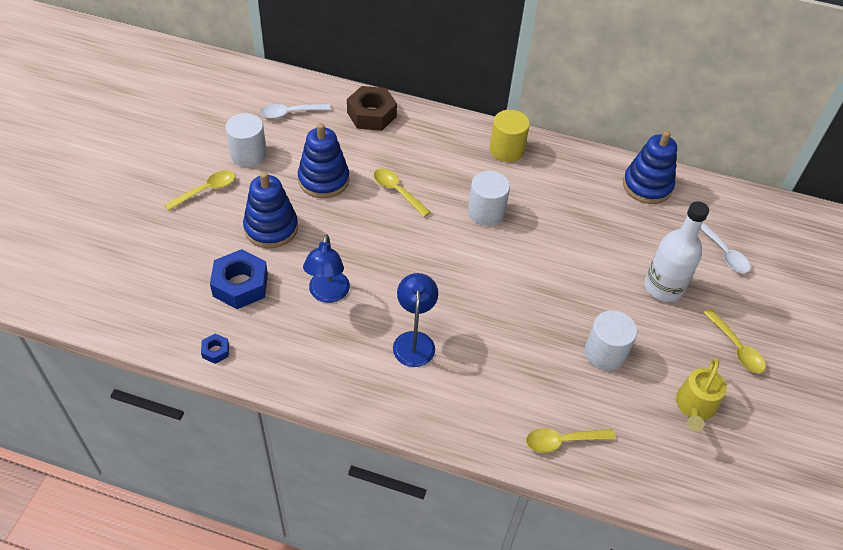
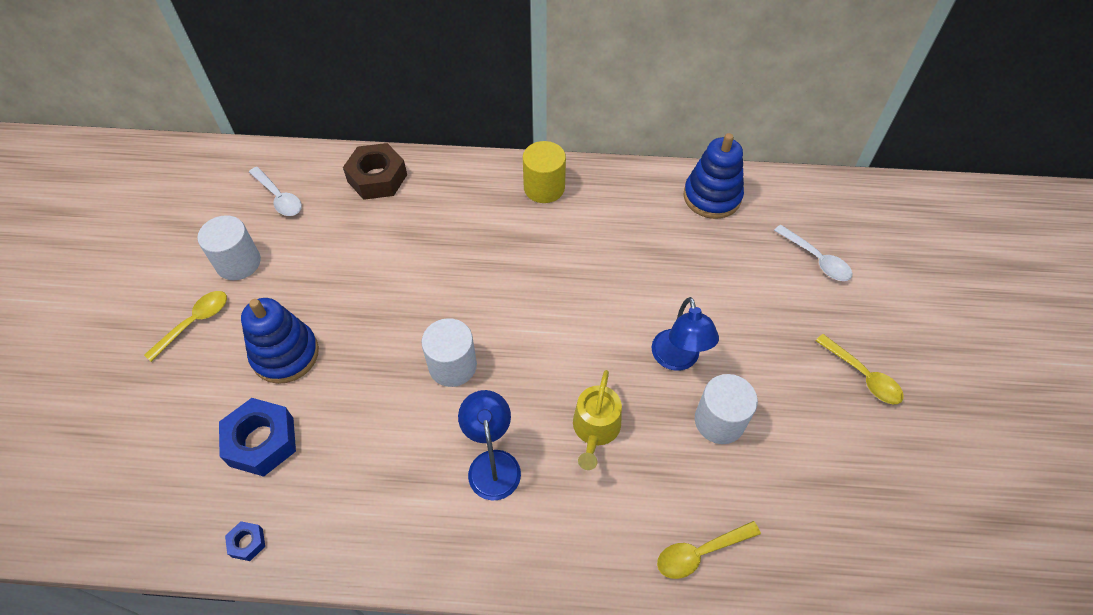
camera: 10 degrees left, 5 degrees up
(290, 113) = (279, 197): white spoon -> white spoon turned 105 degrees counterclockwise
(323, 180) = (337, 275): blue stacking toy -> none
(328, 294) = (373, 427): blue lamp -> blue lamp (677, 359)
(397, 191) = (429, 270): yellow spoon -> none
(486, 212) = (539, 272): white cylinder -> white cylinder (452, 365)
(663, 287) = (762, 319): white bottle -> none
(695, 406) = (838, 464): yellow watering can -> yellow watering can (595, 429)

